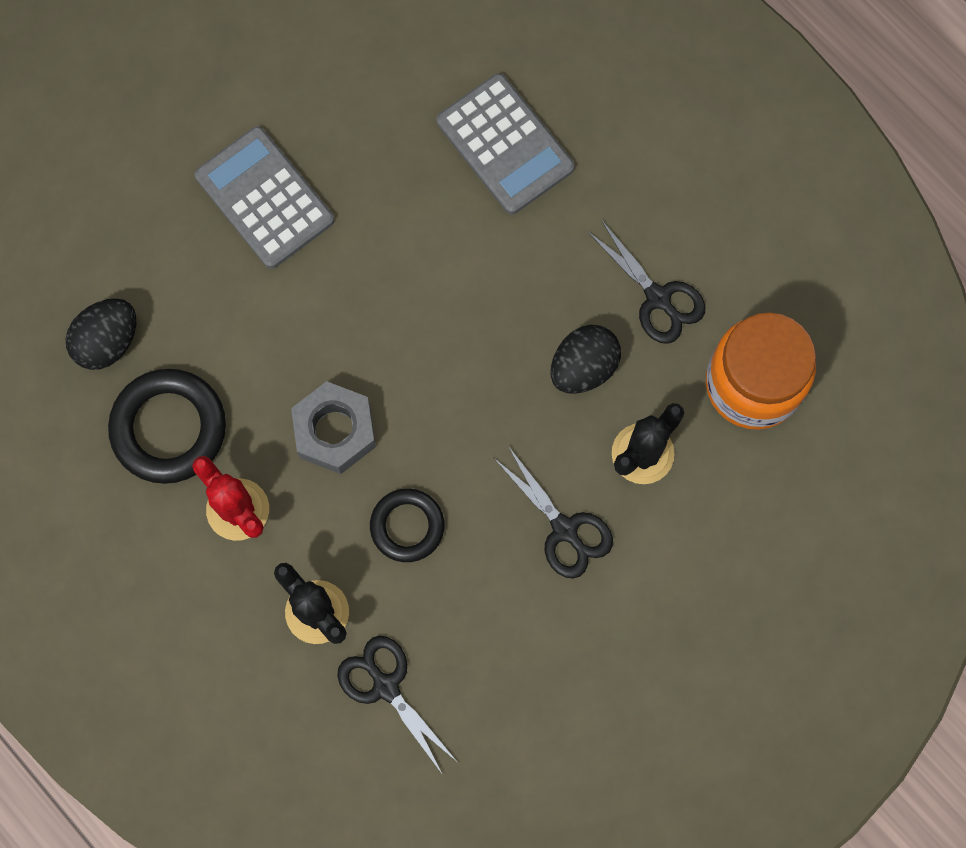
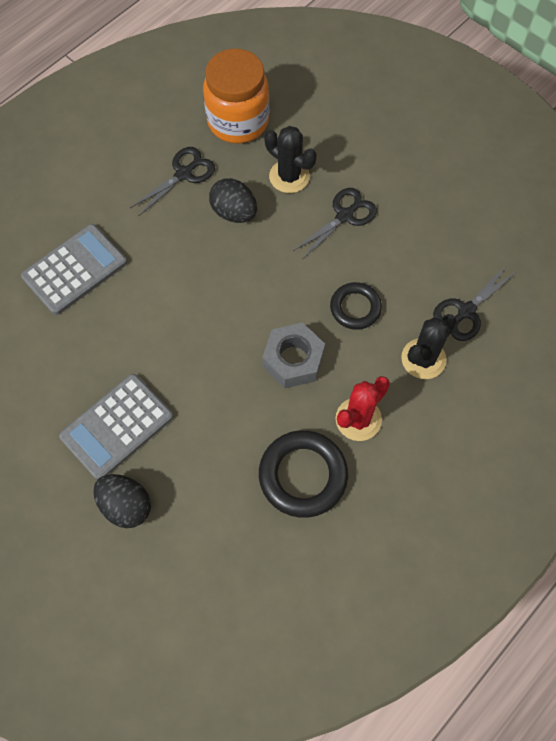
camera: 95 degrees left, 10 degrees down
(108, 341) = (238, 531): black egg -> black egg (126, 506)

